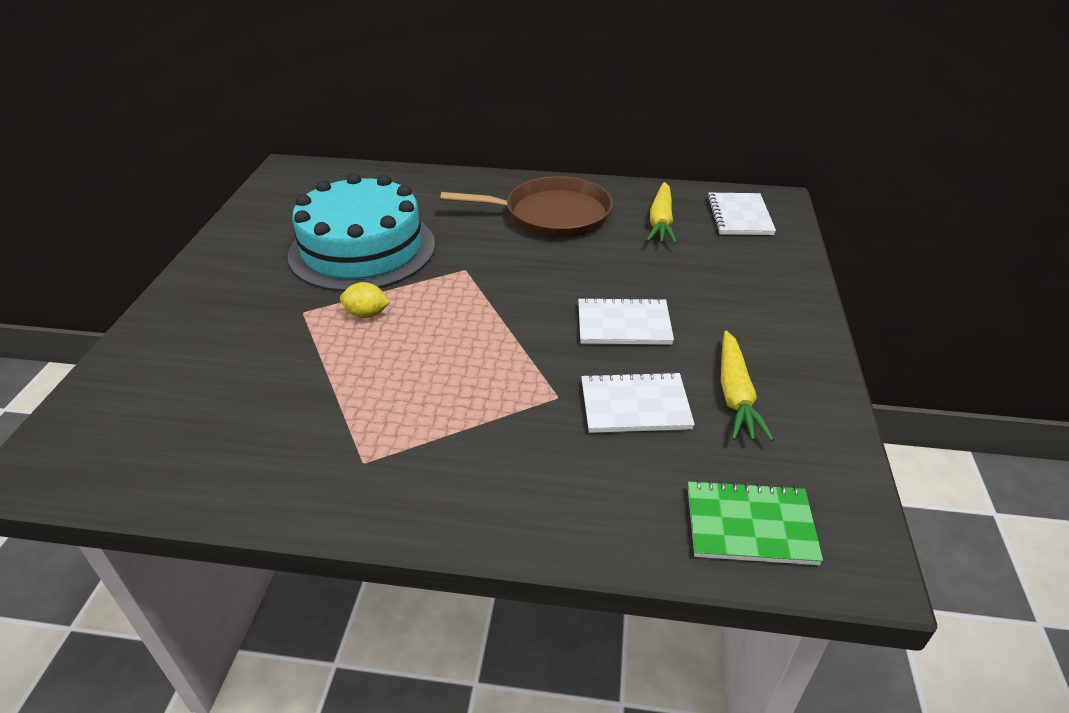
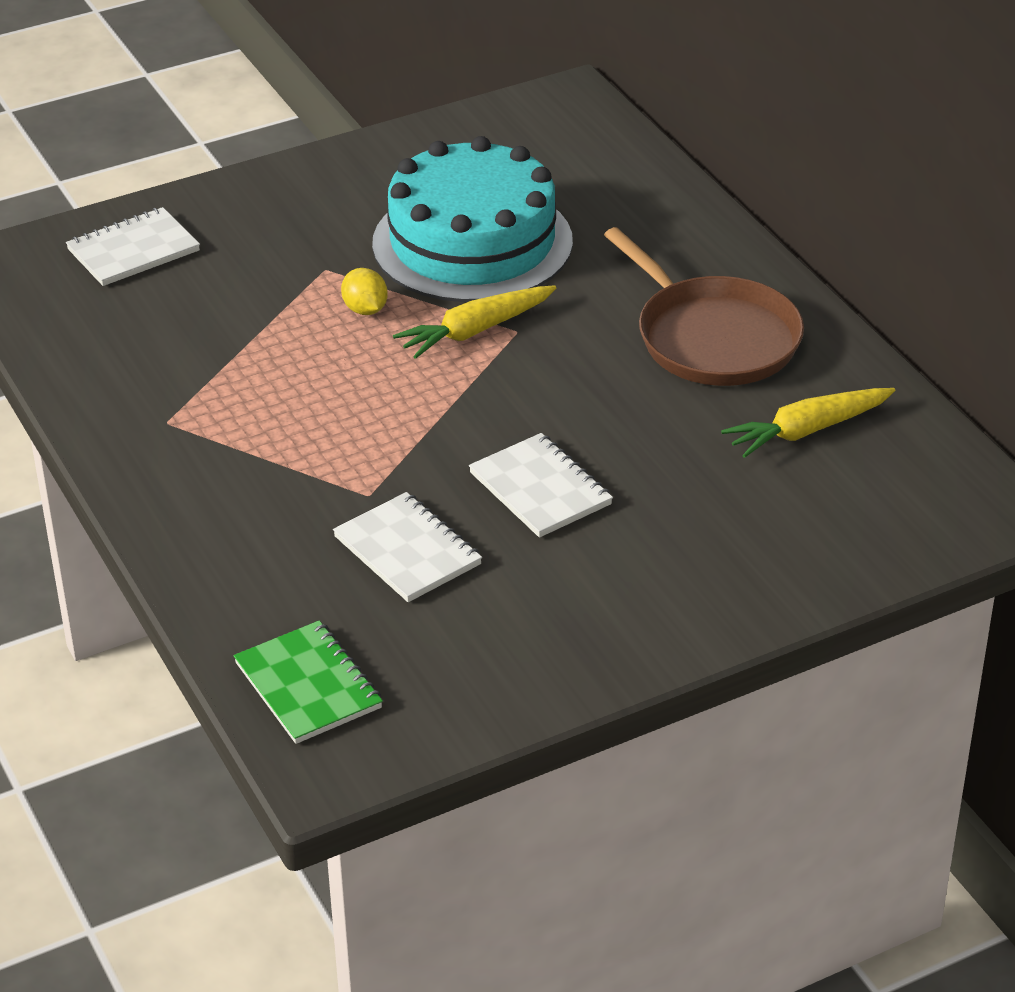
camera: 55 degrees right, 0 degrees up
(735, 394) = (498, 615): yellow carrot -> yellow carrot (476, 331)
(739, 216) = (908, 493): white notebook -> white notebook (133, 250)

